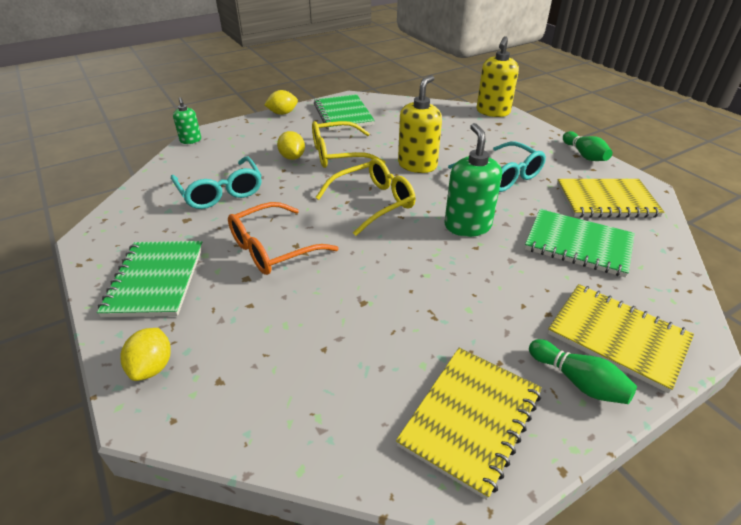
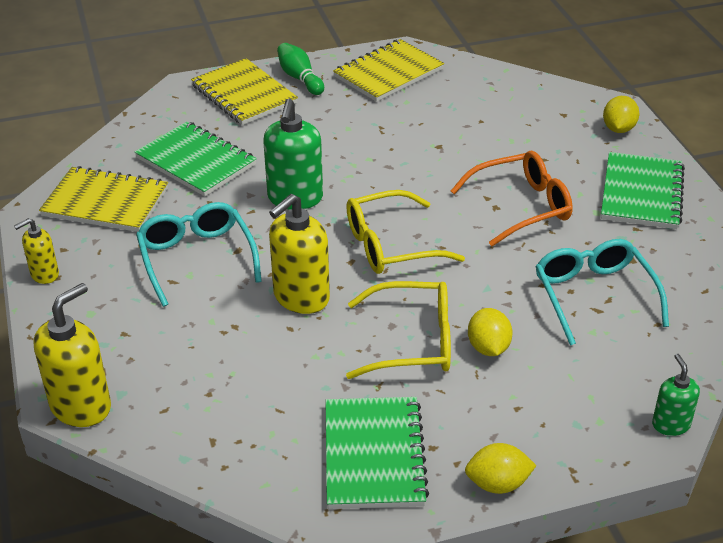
camera: 165 degrees left, 0 degrees up
(584, 155) = (44, 274): green bowling pin -> yellow soap dispenser

